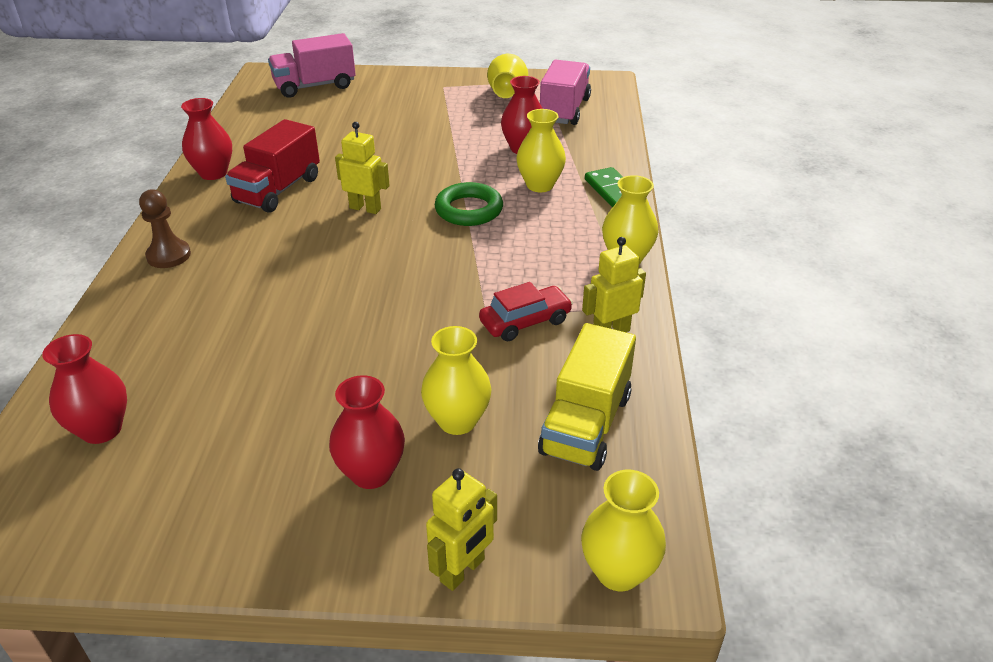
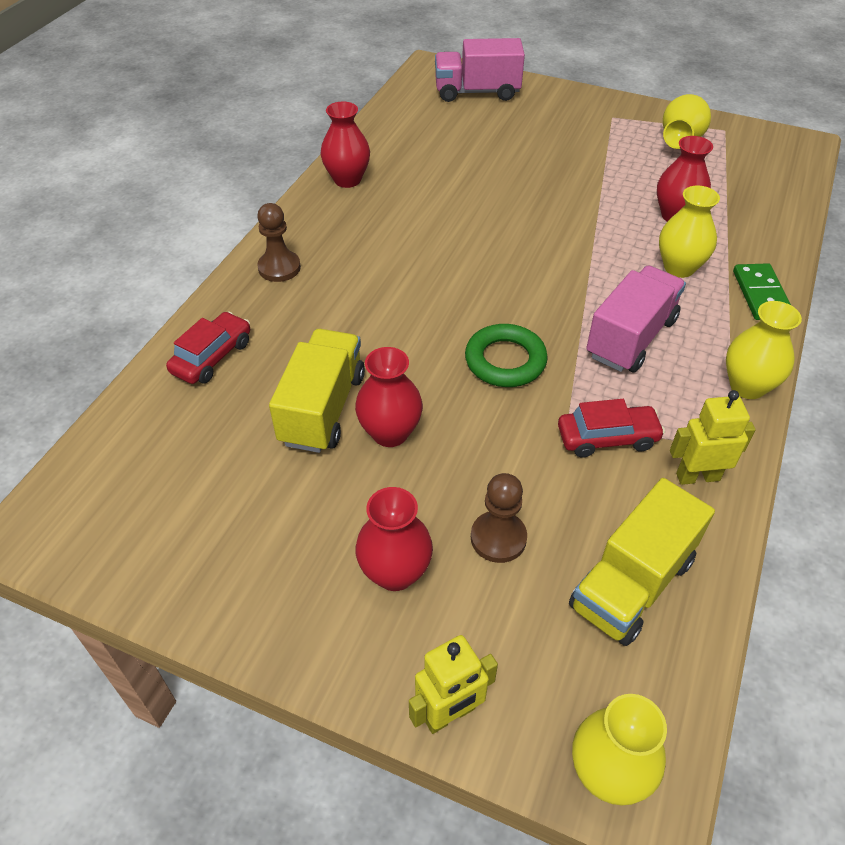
camera: 20 degrees right, 10 degrees up
(101, 429) = (168, 447): red vase -> red vase (390, 433)
(123, 343) = (212, 357): none -> red car
(253, 360) = (323, 409): none -> yellow truck
(278, 190) = (403, 213): red truck -> none
(365, 208) = (483, 255): yellow robot -> none
(457, 421) = (498, 538): yellow vase -> brown pawn
(469, 210) = (591, 282): green ring -> green ring (505, 361)
(564, 110) = (739, 174): pink truck -> pink truck (631, 338)

